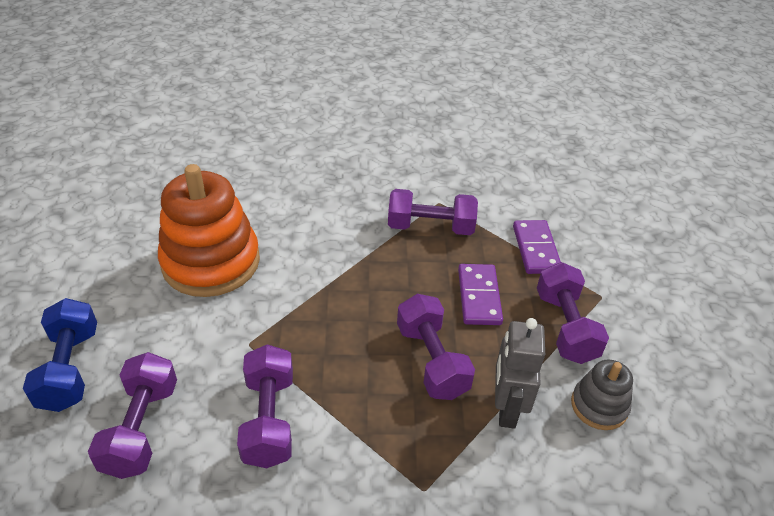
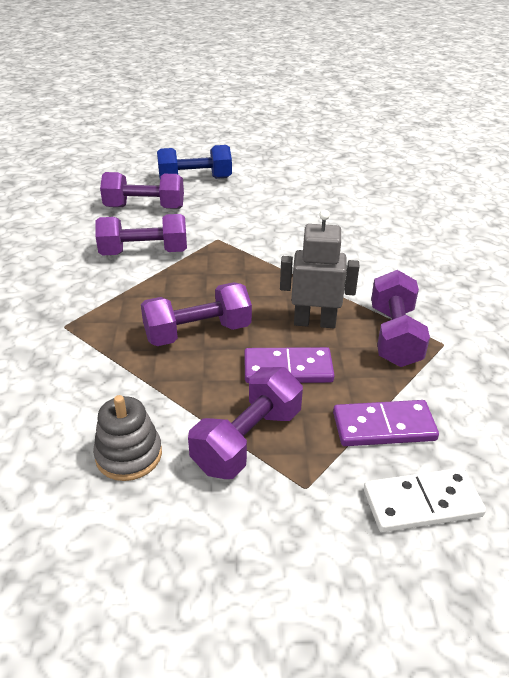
camera: 90 degrees right, 5 degrees down
(211, 262) = (305, 216): orange stacking toy -> none
(506, 408) = (136, 379): grey robot -> grey robot (314, 322)
(565, 327) = (247, 440): purple dumbbell -> purple dumbbell turned 45 degrees counterclockwise
(599, 242) = (422, 503): none -> white domino

